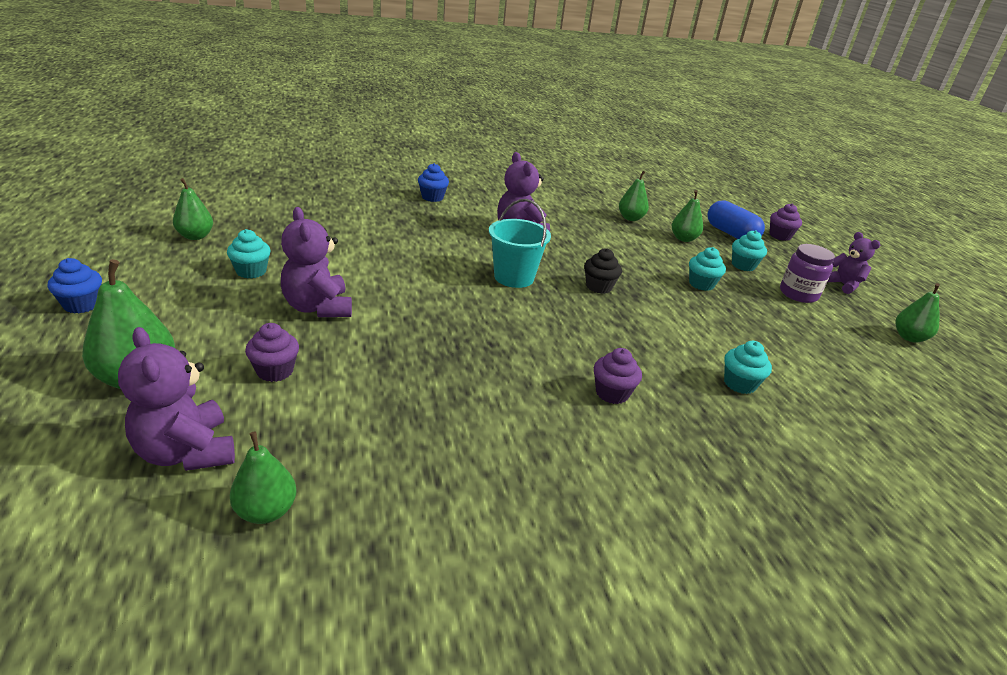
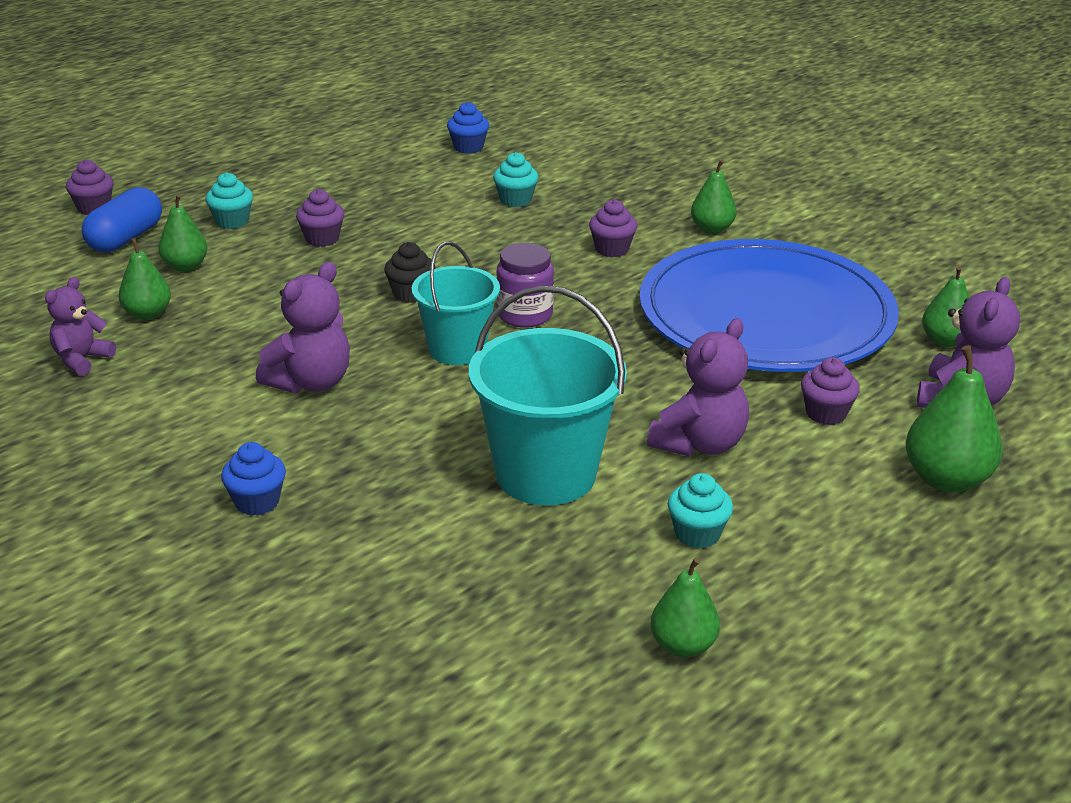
camera: 115 degrees left, 0 degrees up
(82, 305) = (931, 607): blue cupcake -> blue cupcake (468, 147)
(360, 256) = (545, 474): none -> turquoise bucket
(430, 419) = (766, 315): none -> blue plate
(701, 284) = (322, 239): turquoise cupcake -> purple cupcake
(798, 294) = (278, 187): purple jar -> purple jar (524, 315)
(843, 285) = (219, 166): purple teddy bear -> purple teddy bear (82, 359)
(909, 337) = (316, 135): green pear -> green pear (712, 229)

